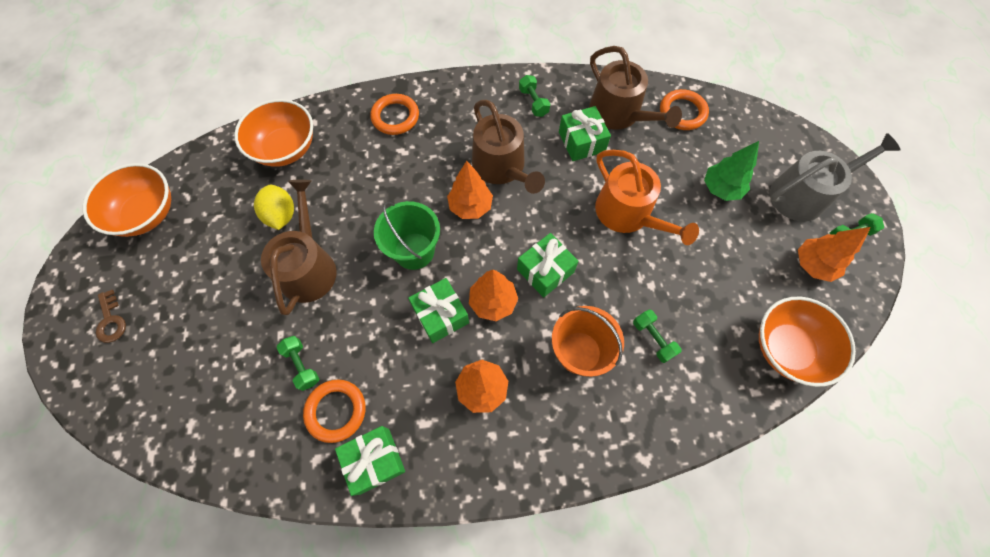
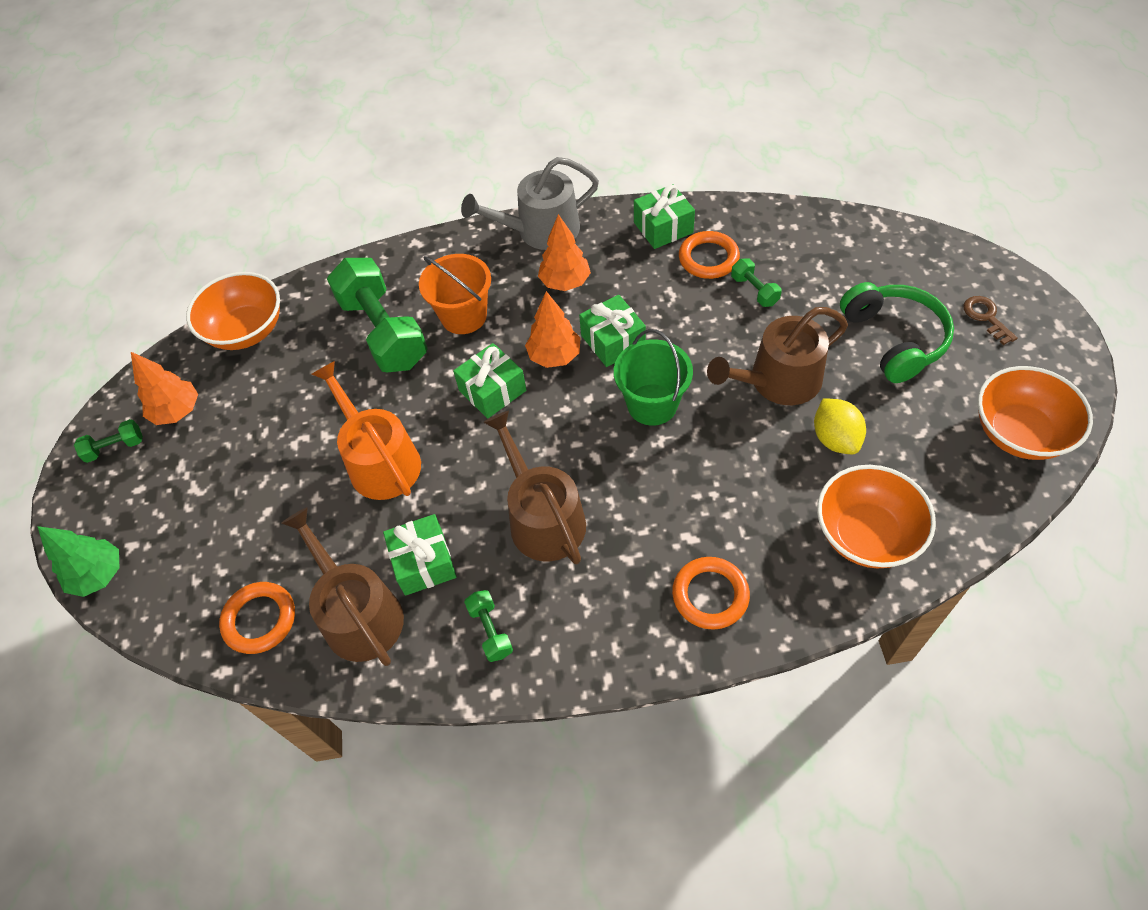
camera: 175 degrees left, 10 degrees down
(198, 302) = (894, 339): none -> green headphones
(308, 267) = (778, 381): brown watering can -> brown watering can turned 60 degrees clockwise
(470, 206) = (584, 461): orange tree -> none
(653, 338) = (383, 332): green dumbbell -> green dumbbell, size x2.29
(721, 189) = (248, 499): green tree -> green tree (99, 575)
(804, 194) = (143, 496): grey watering can -> grey watering can (541, 230)

